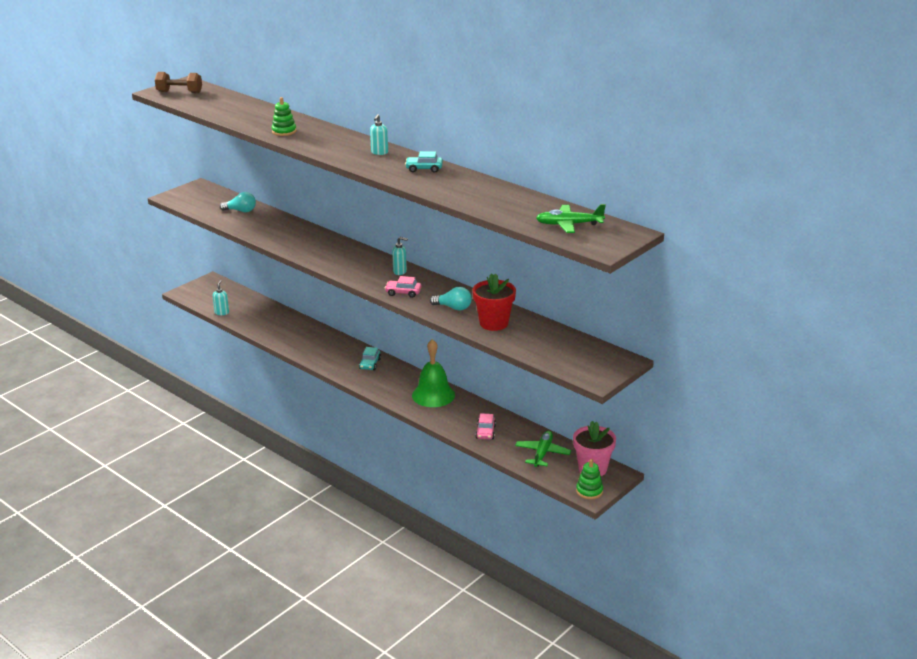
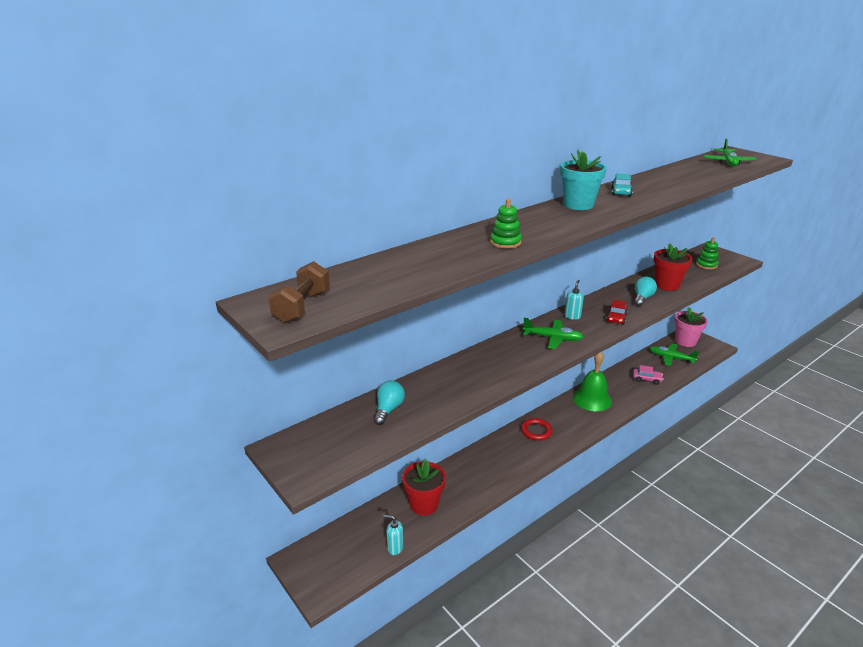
camera: 80 degrees left, 0 degrees up
(266, 319) = (424, 504): none -> red flower pot
(354, 263) = (553, 338): none -> green plane
(370, 364) = (536, 431): turquoise car -> red ring
(379, 152) = (578, 205): turquoise soap dispenser -> turquoise flower pot
(403, 292) = (616, 318): pink car -> red car
(589, 491) = (713, 346): green stacking toy -> green stacking toy (706, 265)

